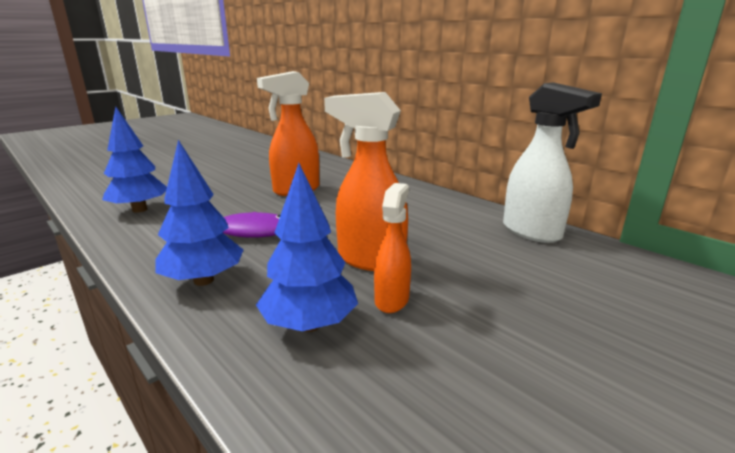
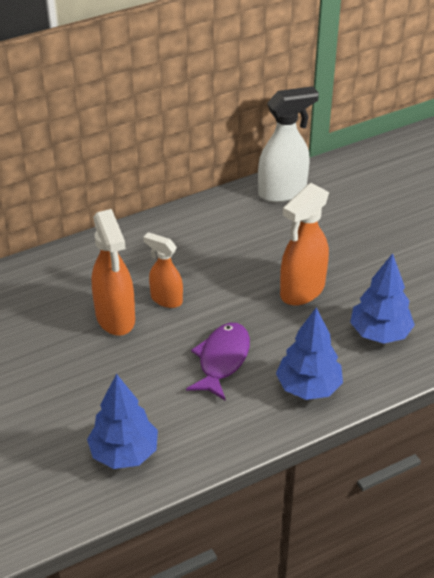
camera: 75 degrees left, 20 degrees up
(392, 299) = (360, 291): orange spray bottle -> orange spray bottle (166, 299)

